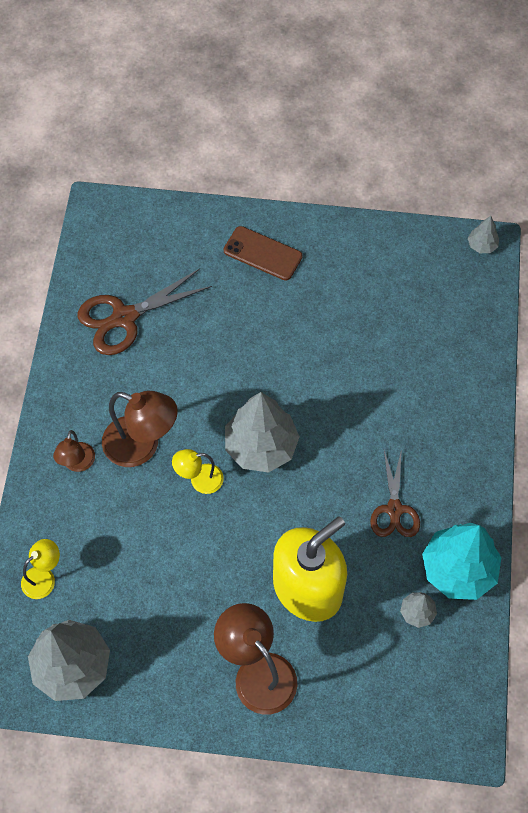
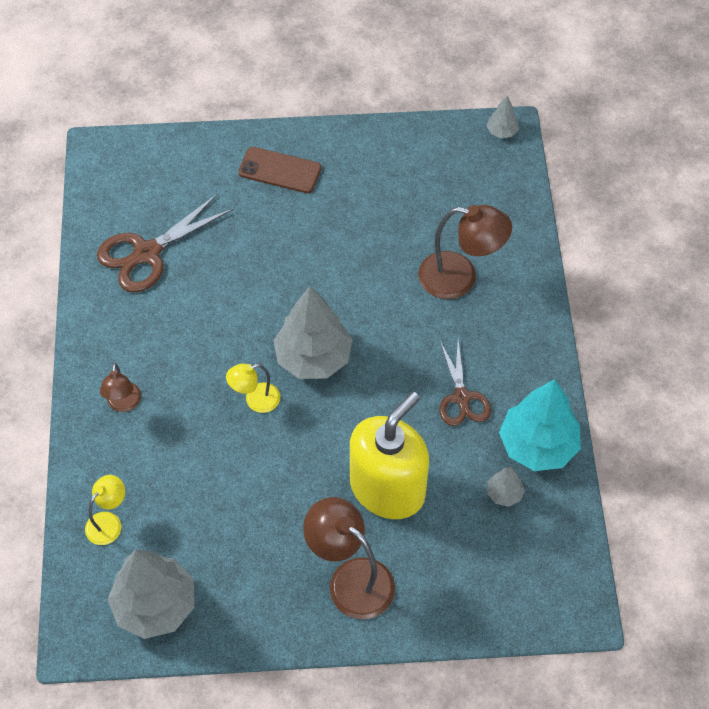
camera: 10 degrees left, 5 degrees down
(142, 446) = (189, 376): brown lamp -> brown lamp (460, 278)

